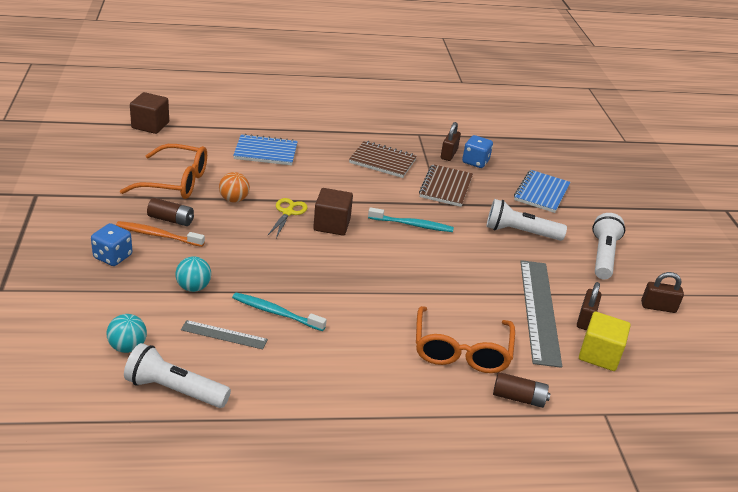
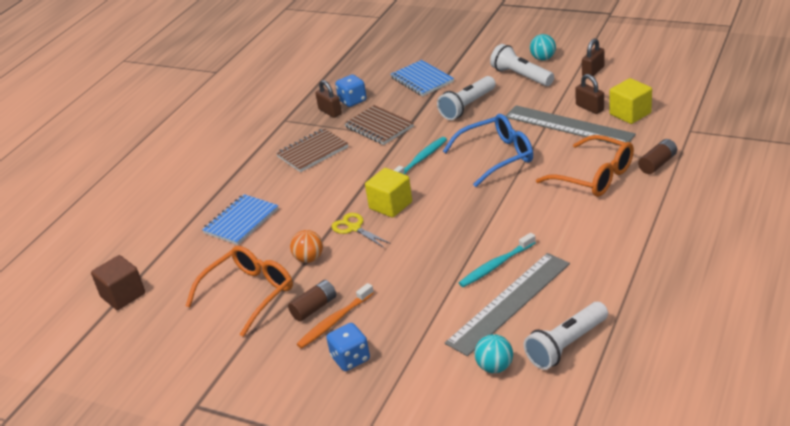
camera: 50 degrees left, 0 degrees up
(193, 287) = (432, 310): turquoise ball -> turquoise ball (543, 58)
(224, 335) = (509, 302): grey ruler -> grey ruler, size x1.99
(332, 225) = (390, 205): brown cube -> yellow cube
(449, 272) = (497, 156): none -> blue glasses

